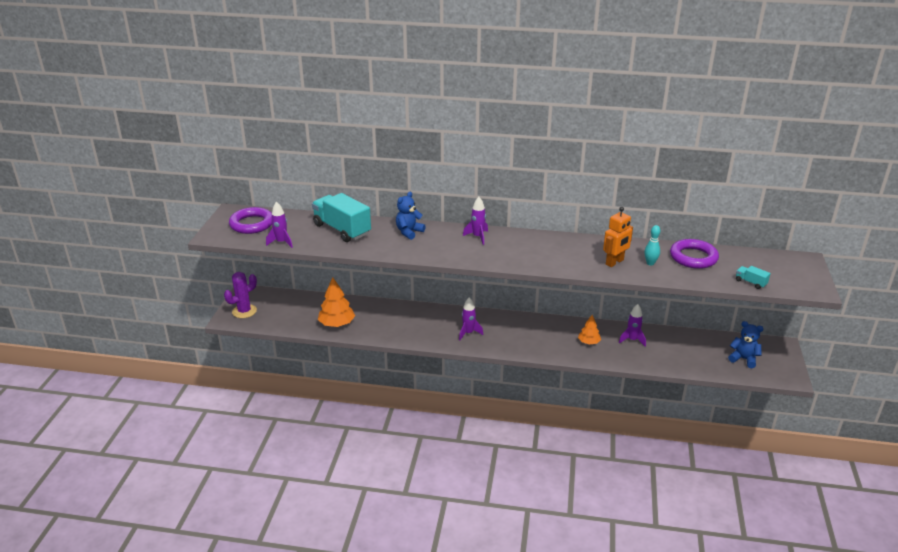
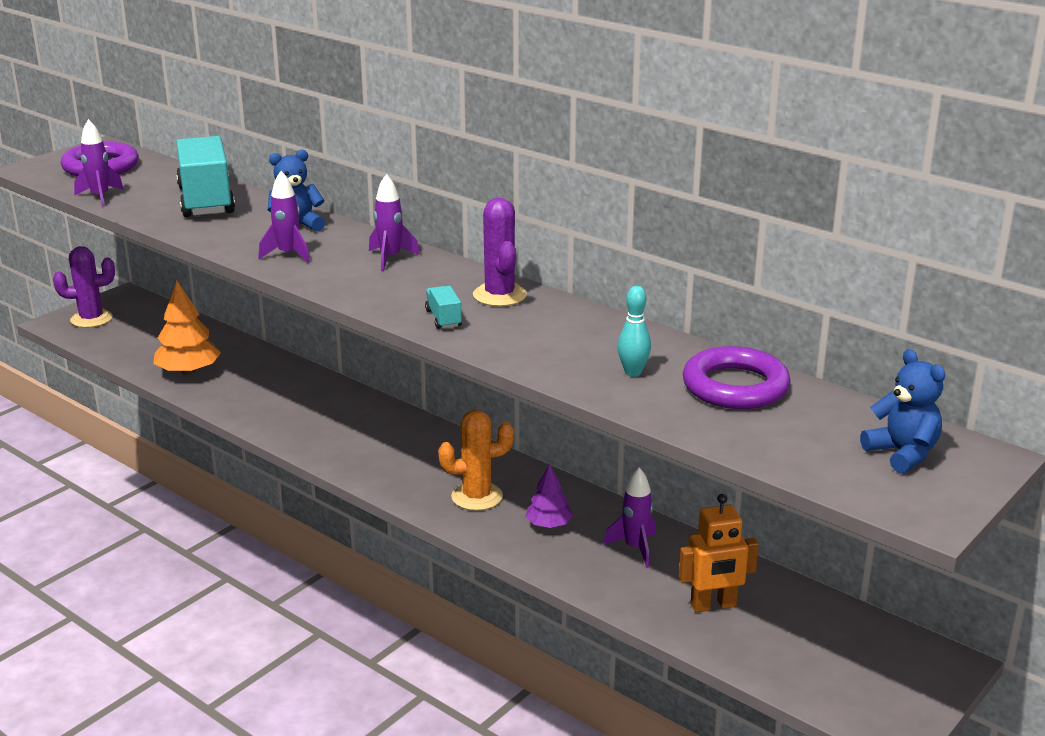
camera: 30 degrees right, 5 degrees down
(468, 333) = (363, 445): purple rocket -> purple rocket (288, 254)
(546, 340) = (477, 497): none -> orange cactus
(550, 242) = (499, 295): none -> purple cactus
(588, 342) = (548, 525): orange tree -> purple tree
(614, 262) = (567, 353): orange robot -> orange robot (713, 605)
(743, 359) = (826, 657): blue teddy bear -> blue teddy bear (902, 454)
(750, 282) = (793, 459): turquoise truck -> turquoise truck (443, 318)

